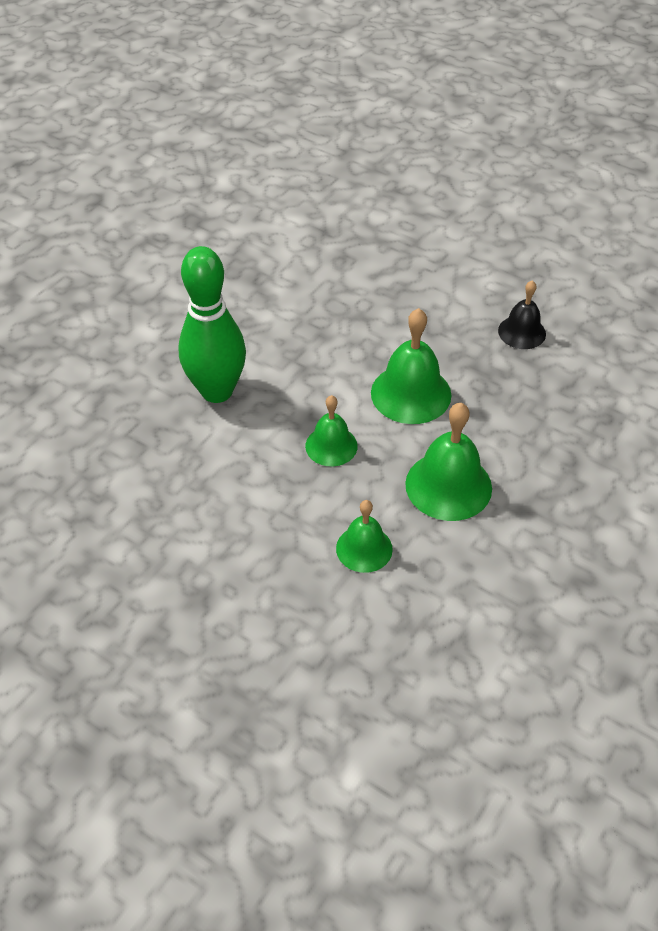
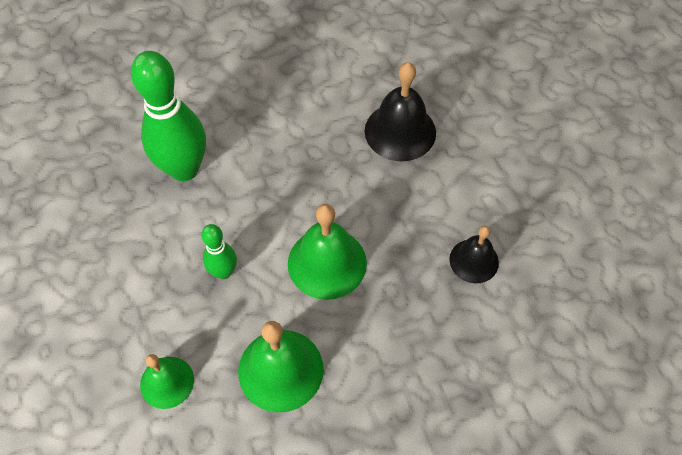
camera: 35 degrees right, 10 degrees up
(331, 446) = (223, 272): green bell -> green bowling pin
(377, 273) = (400, 131): none -> black bell

